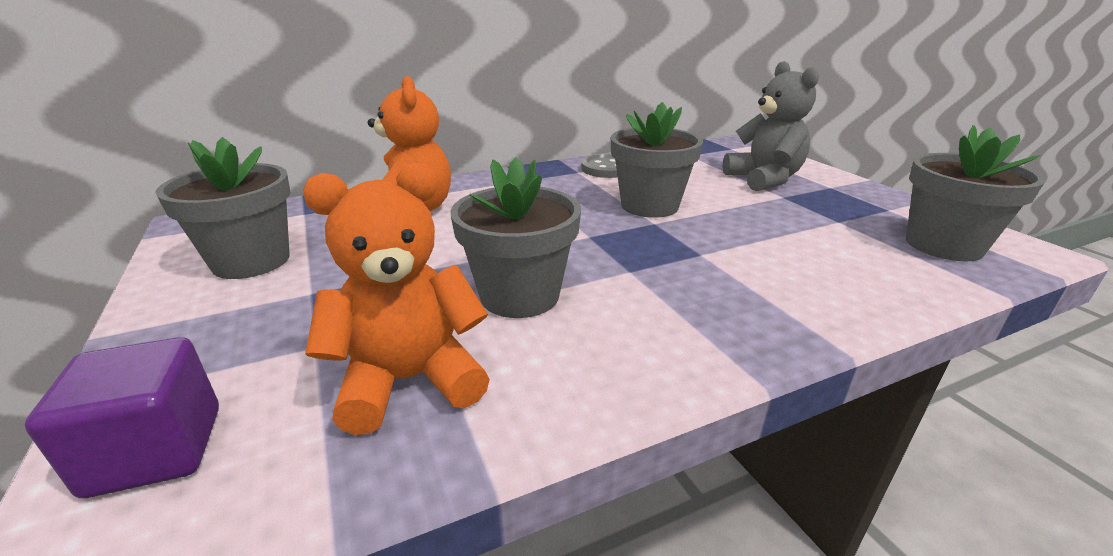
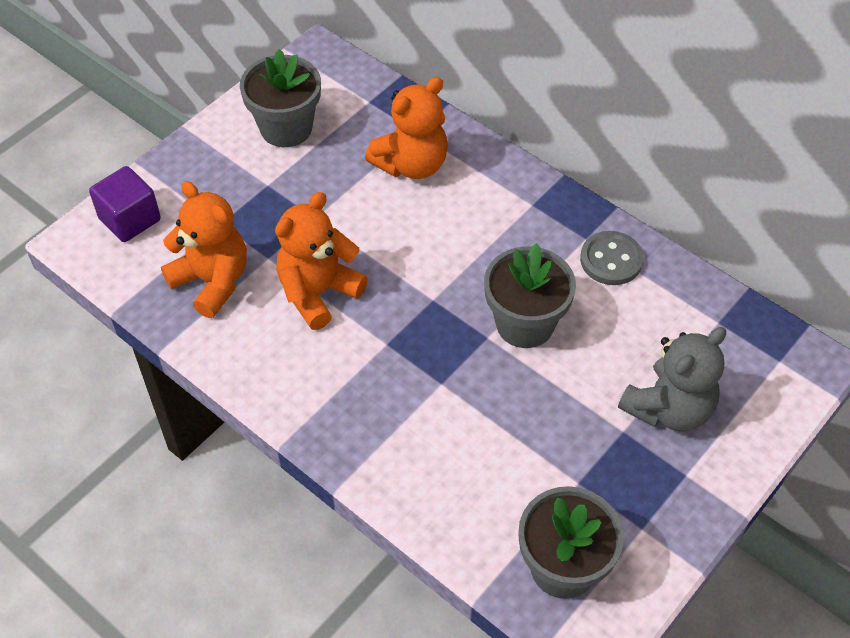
camera: 65 degrees right, 25 degrees up
(519, 295) = (318, 292): grey flower pot -> orange teddy bear

